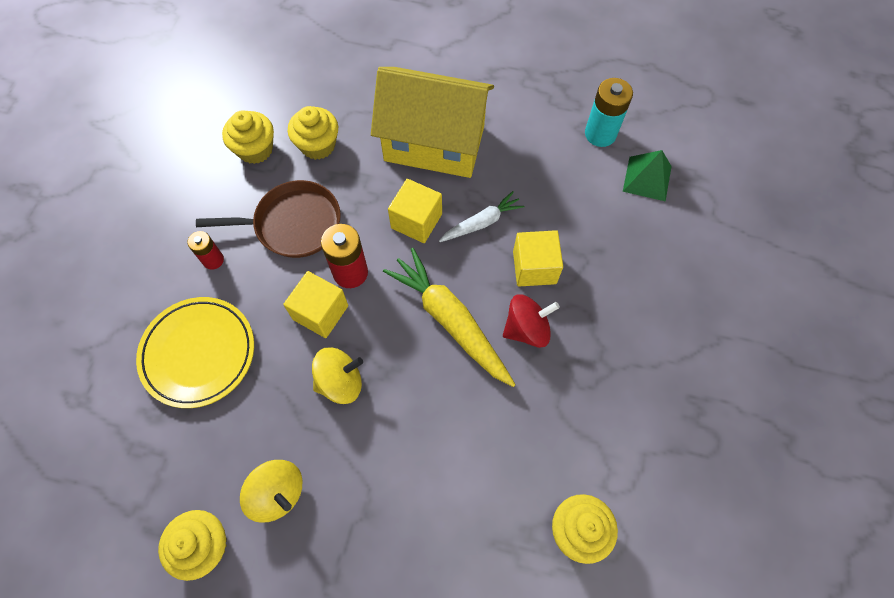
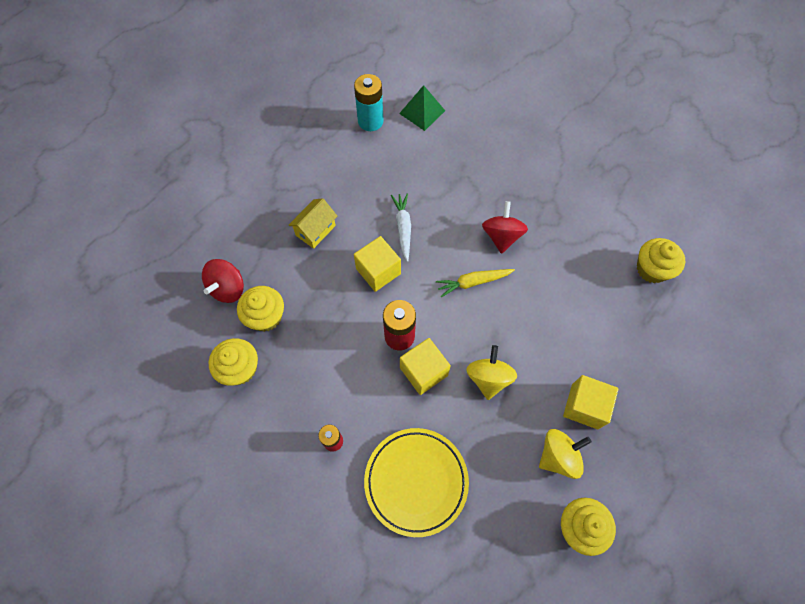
camera: 65 degrees left, 0 degrees up
(293, 224) = (332, 364): brown pan -> none
(333, 101) = (228, 288): none -> red spinning top
(434, 144) = (315, 230): yellow house -> yellow house, size x0.44
(450, 321) = (473, 282): yellow carrot -> yellow carrot, size x0.57
(534, 267) = (456, 210): yellow cube -> yellow cube (584, 406)

